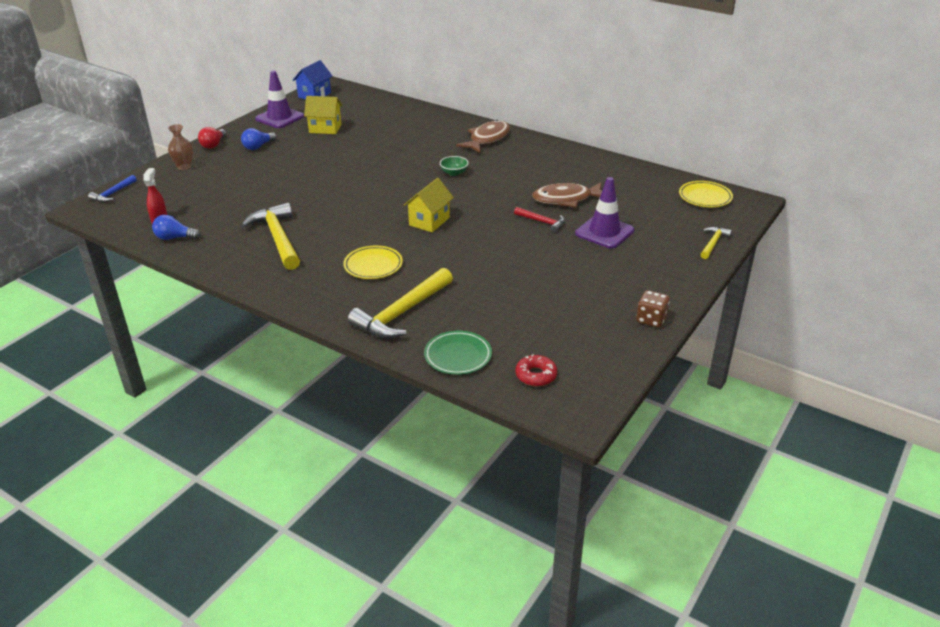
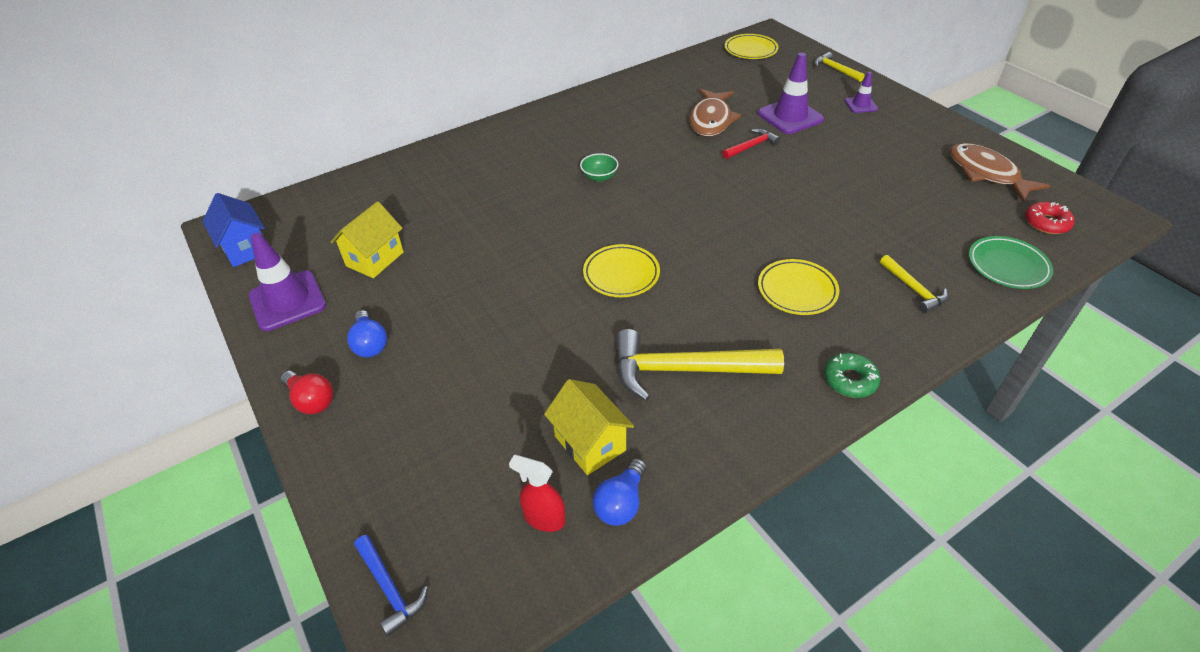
camera: 65 degrees left, 10 degrees up
(184, 167) = (364, 455): brown vase -> none
(294, 296) = (850, 380): none -> green donut
(354, 201) = (621, 274): none -> yellow plate
(401, 313) = (914, 289): yellow hammer -> yellow hammer, size x0.52
(429, 221) = (709, 222): yellow house -> yellow house (590, 443)
(487, 139) = (531, 134): brown fish -> brown fish (986, 173)
(651, 319) = (957, 135): brown dice -> none
(658, 263) = (860, 105): none -> purple traffic cone

